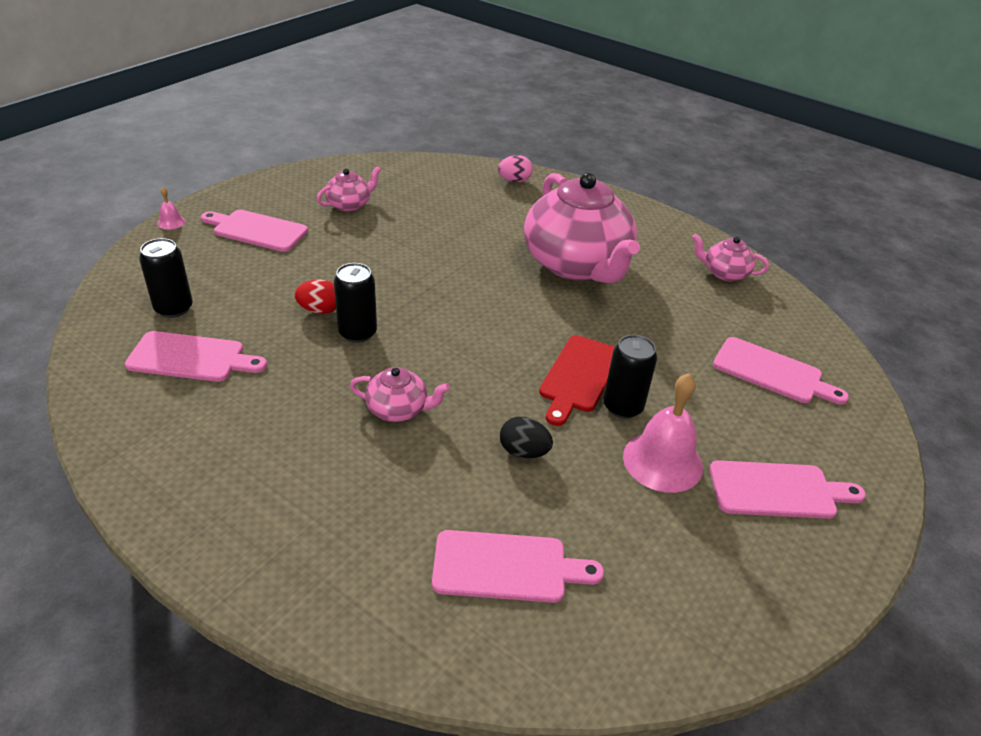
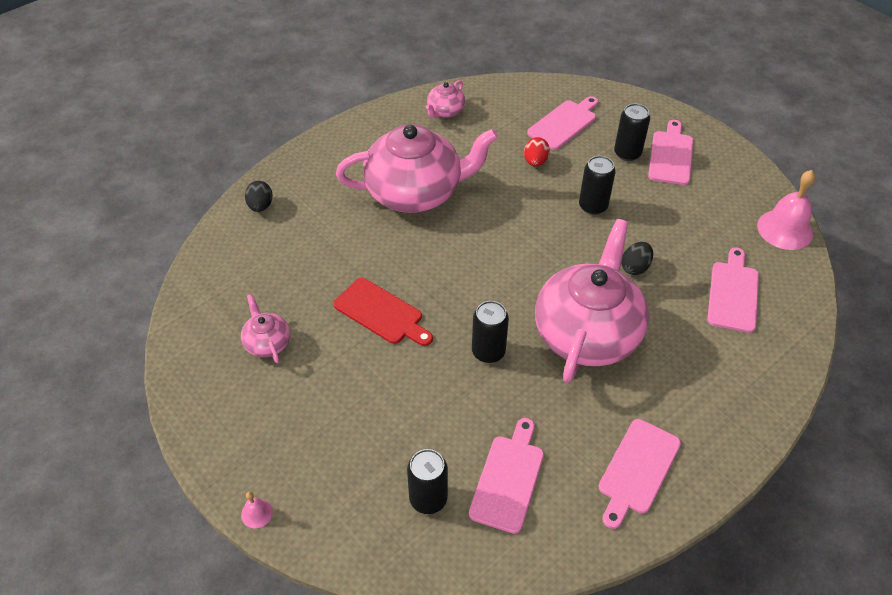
camera: 75 degrees left, 10 degrees up
(257, 230) = (297, 428): pink cutting board -> pink cutting board (637, 469)
(320, 310) = (451, 377): red egg -> red egg (535, 162)
(398, 409) = (587, 333): pink teapot -> pink teapot, size x2.29
(514, 181) = (260, 206): pink egg -> black egg
(579, 377) = (559, 222): red cutting board -> red cutting board (381, 313)
(662, 461) = (645, 200): pink bell -> pink bell (785, 229)
(751, 439) = (627, 153): none -> black can

